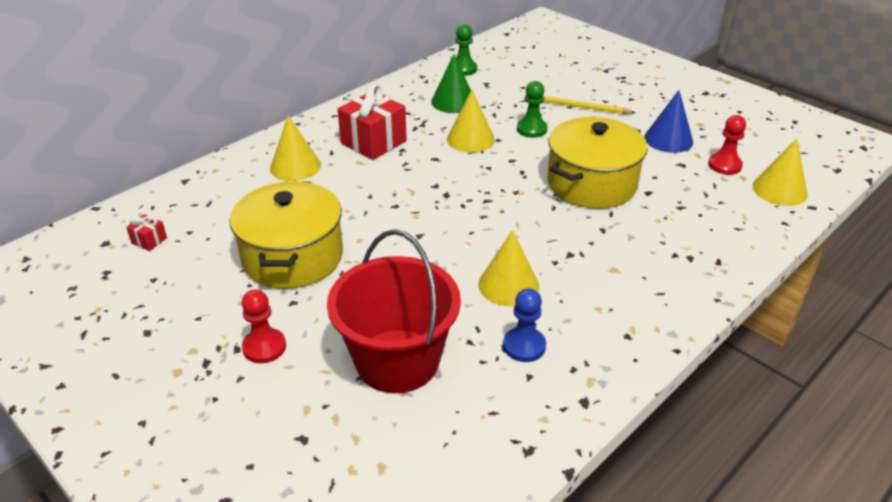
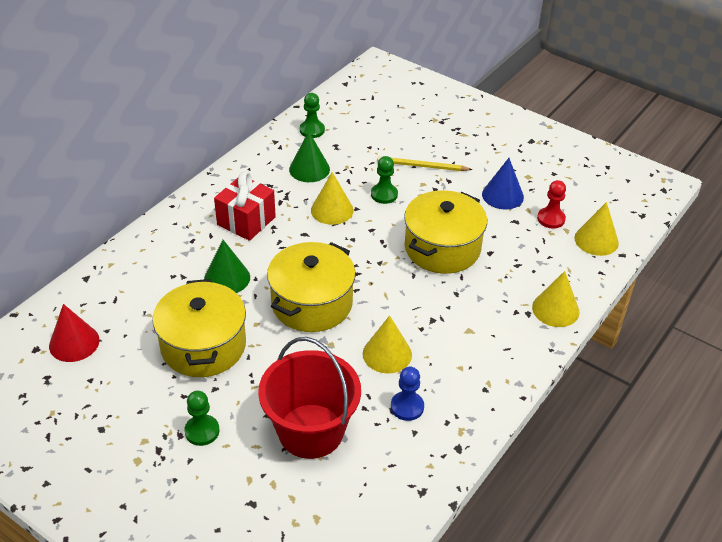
camera: 10 degrees left, 5 degrees up
(149, 240) = (74, 343): red gift -> red cone
(264, 347) = (202, 431): red pawn -> green pawn
(295, 166) = (182, 253): yellow cone -> yellow cone (555, 309)
(338, 193) = (227, 278): none -> green cone
(428, 225) = (312, 303): none -> yellow pot

